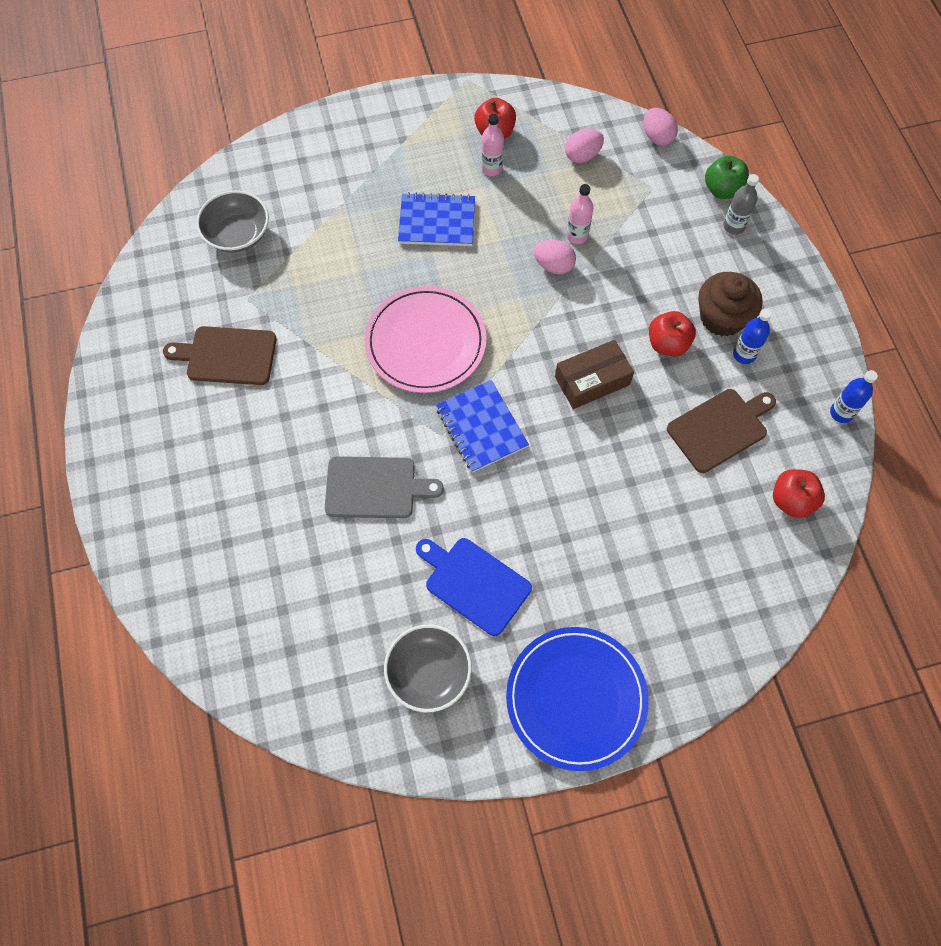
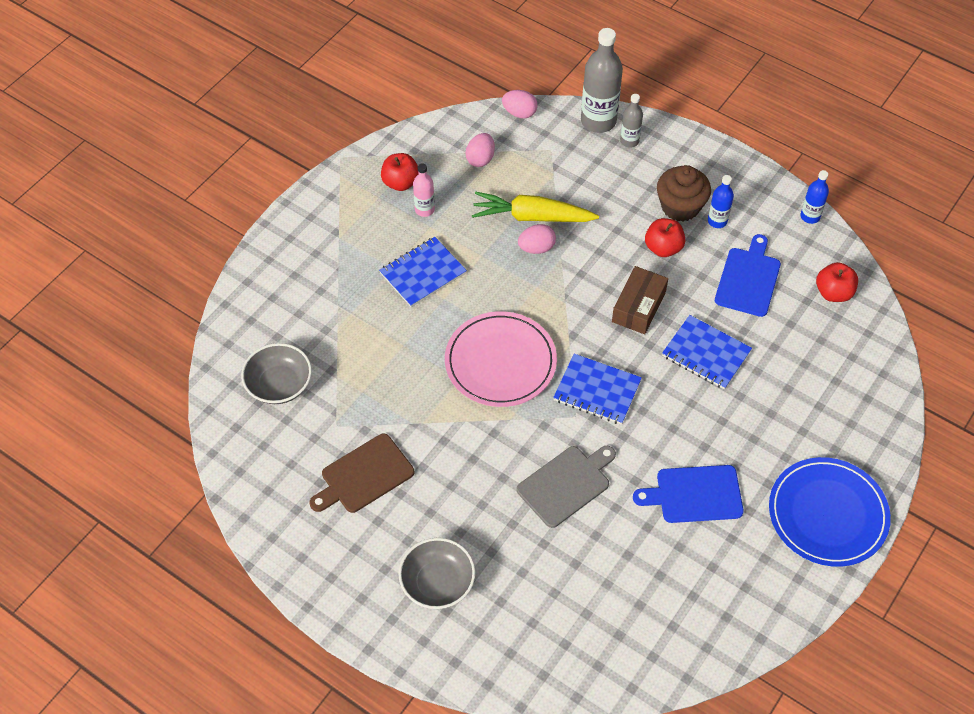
camera: 40 degrees left, 10 degrees down
(429, 673) = (723, 573): grey bowl -> grey bowl (437, 583)
(577, 236) = (532, 217): pink bottle -> yellow carrot
(611, 467) = (706, 354): none -> blue notebook
(720, 428) = (748, 279): brown cutting board -> blue cutting board
(722, 190) = (598, 121): green apple -> grey bottle

